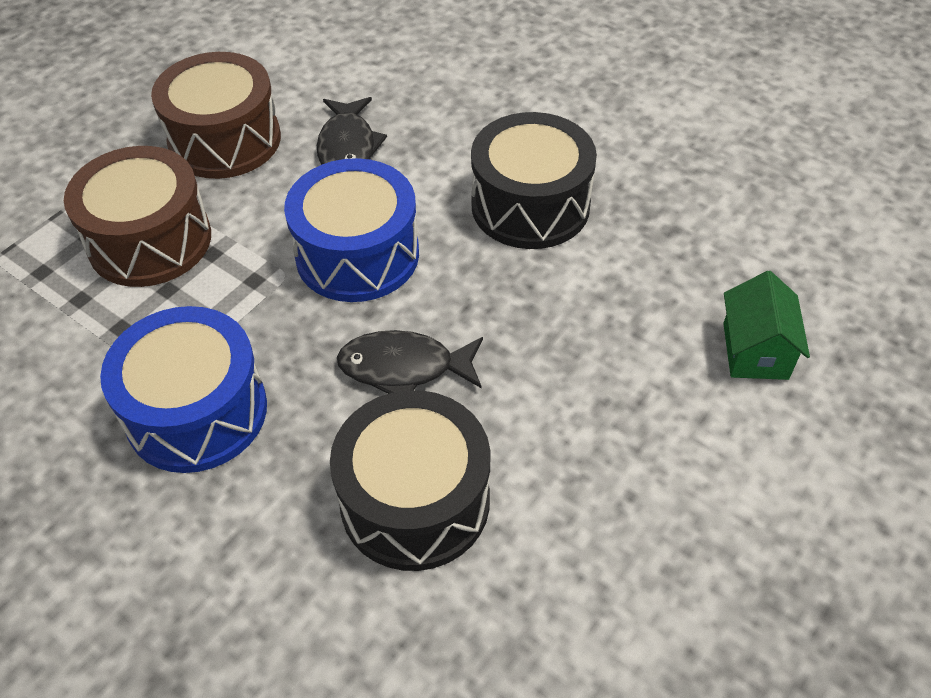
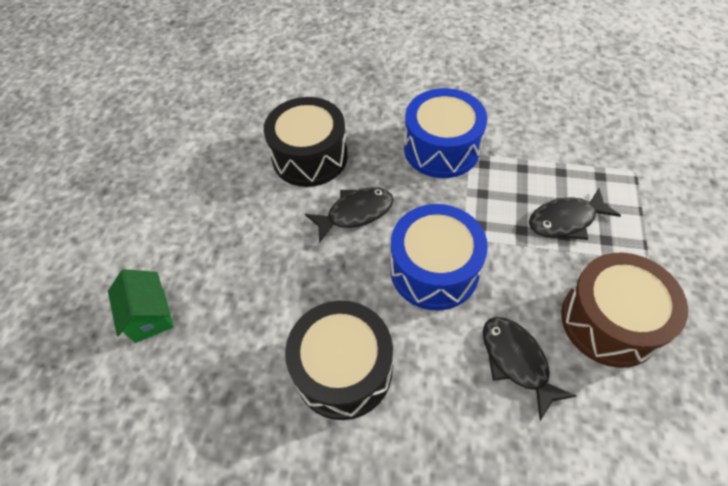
camera: 155 degrees right, 5 degrees up
(150, 241) = (565, 220): brown drum -> black fish

